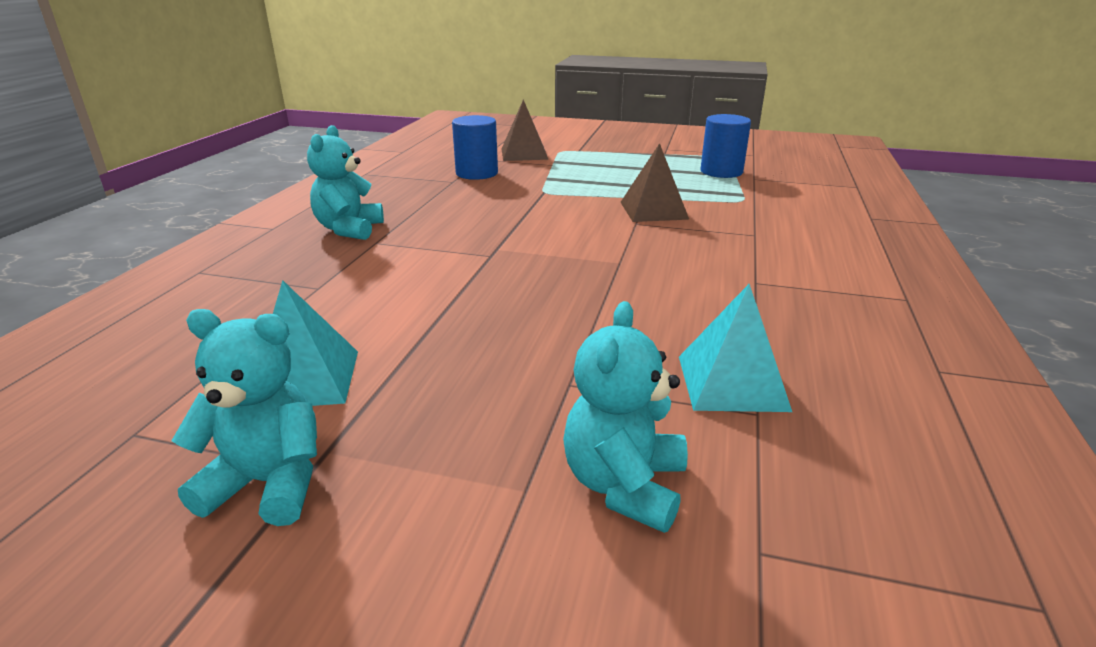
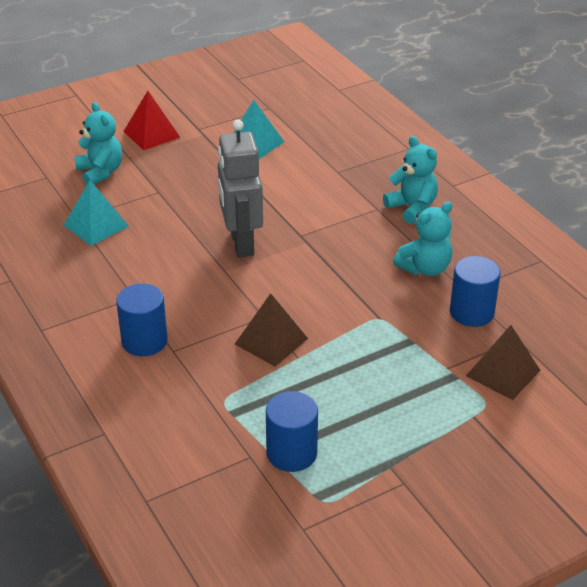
camera: 135 degrees right, 10 degrees up
(268, 483) = (203, 121): turquoise teddy bear -> turquoise teddy bear (425, 268)
(402, 522) = (151, 134): none -> red pyramid
(562, 275) = (241, 243): none -> grey robot
(778, 249) = (144, 341): none -> blue cylinder

